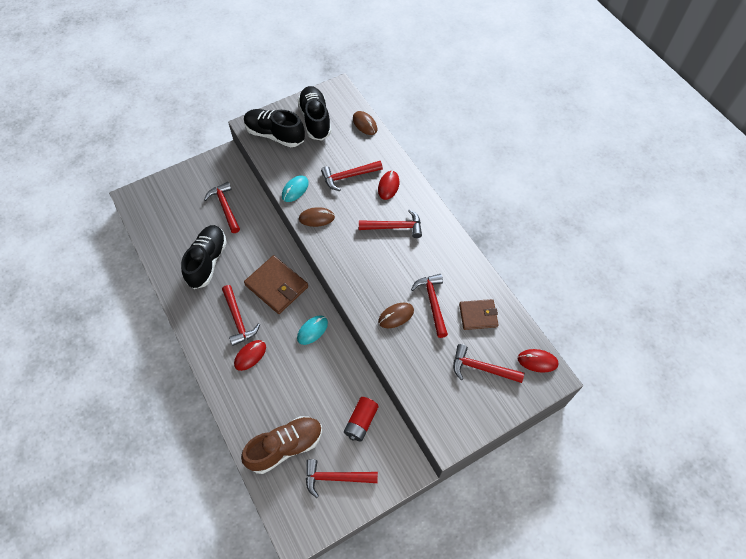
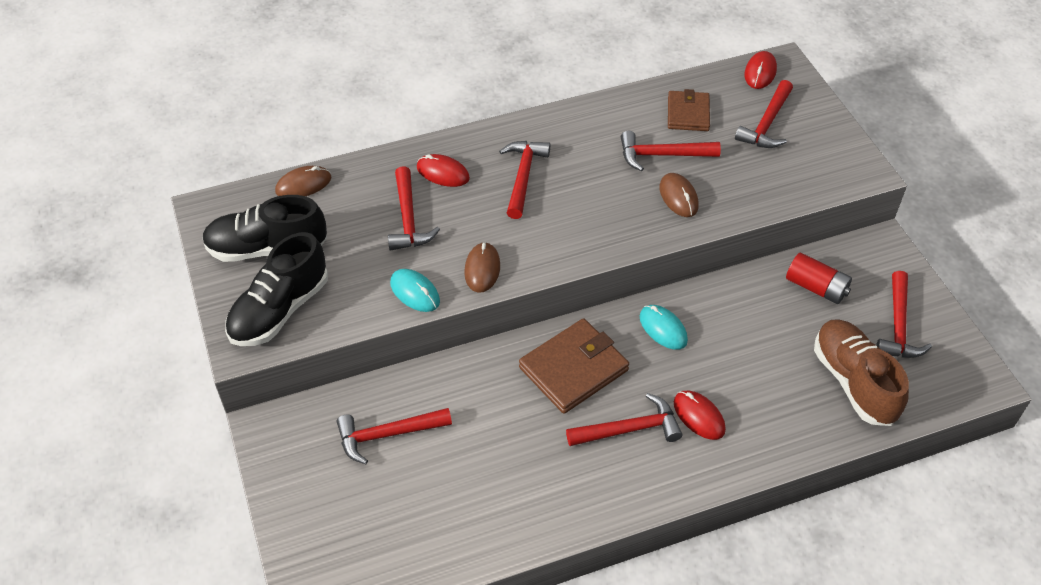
camera: 80 degrees left, 10 degrees down
(207, 261) = (502, 470): black shoe -> none

